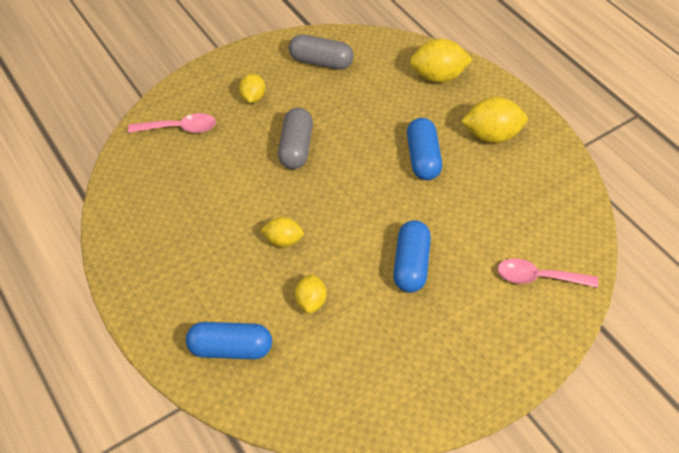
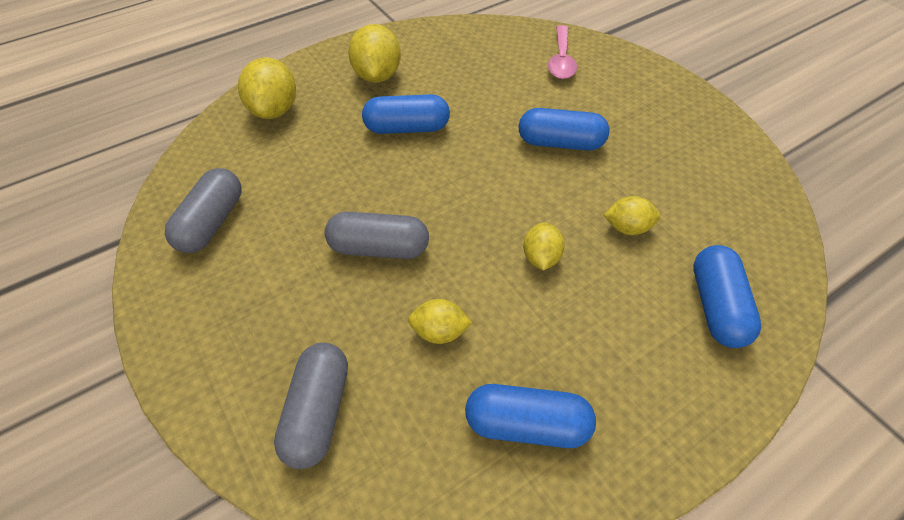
camera: 90 degrees left, 0 degrees up
(157, 223) = (527, 424): none -> blue capsule
(179, 128) = (318, 412): pink spoon -> grey capsule
(253, 97) = (266, 305): yellow lemon -> yellow lemon (439, 332)

